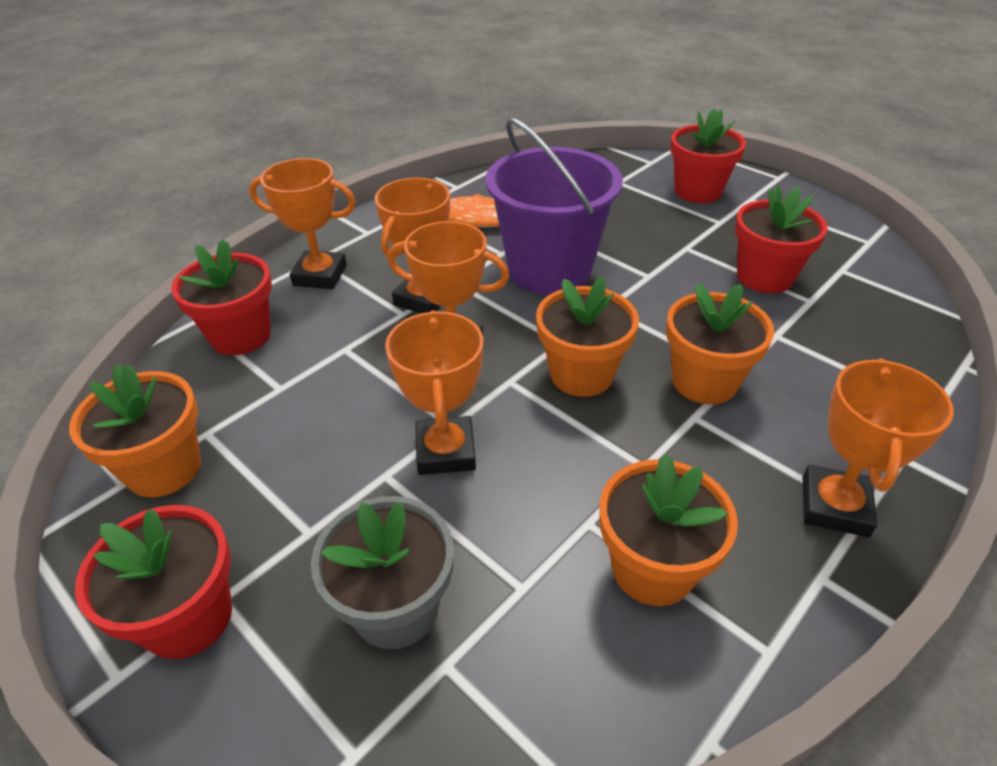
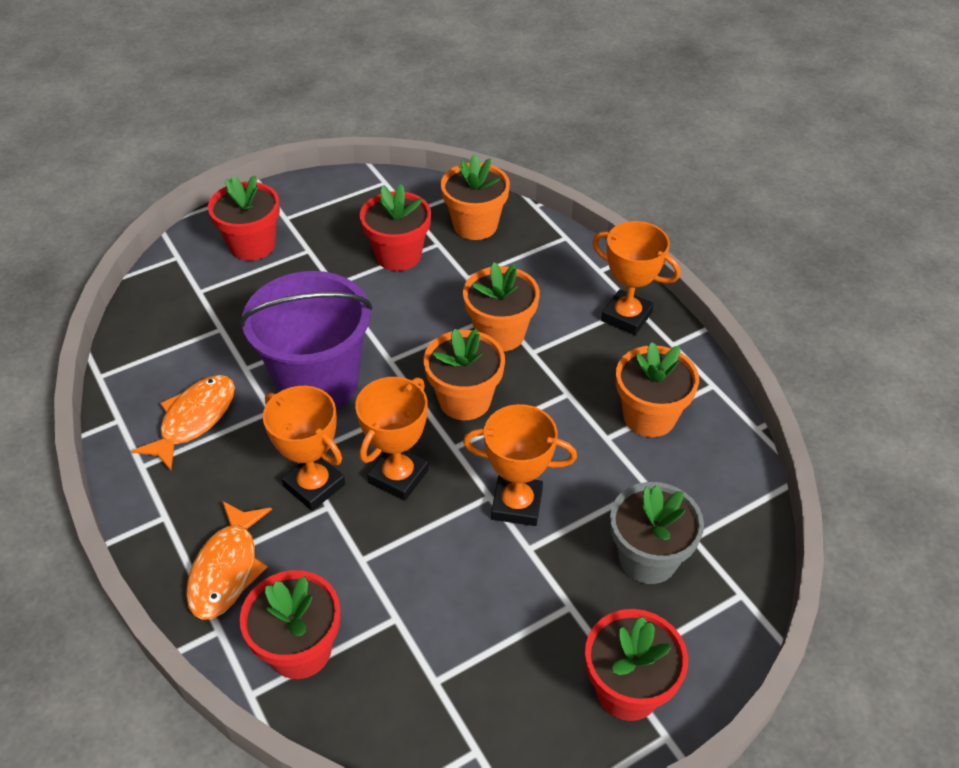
camera: 75 degrees left, 5 degrees up
(164, 468) = (469, 715): orange flower pot -> orange flower pot (475, 225)
(320, 275) = (227, 569): orange trophy -> orange fish

